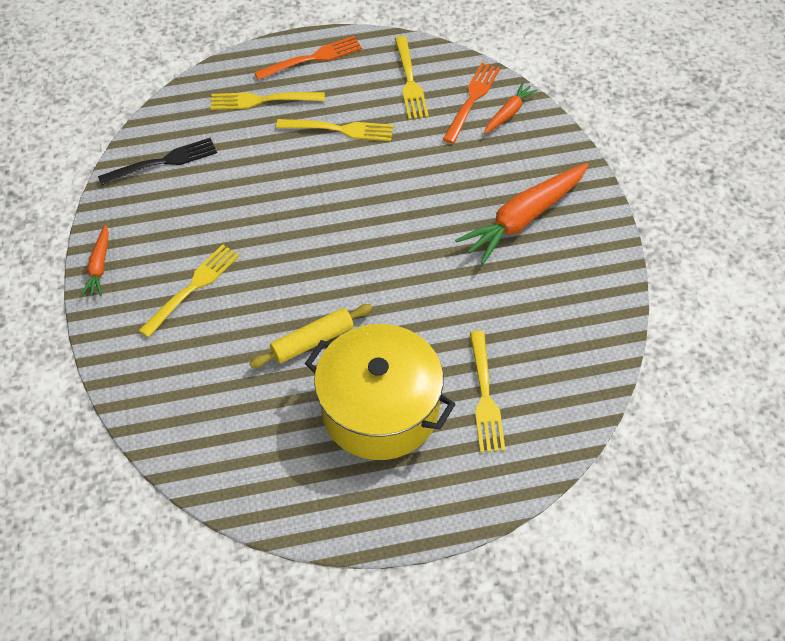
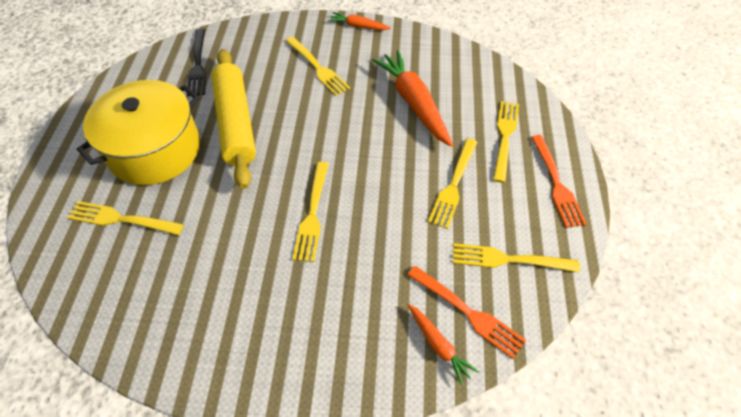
camera: 105 degrees right, 0 degrees up
(163, 162) = (448, 67): black fork -> black fork (198, 65)
(312, 341) = (236, 123): yellow rolling pin -> yellow rolling pin, size x1.73
(414, 229) = (312, 214): none -> yellow fork
(524, 218) = (287, 311): orange carrot -> orange carrot (414, 103)

